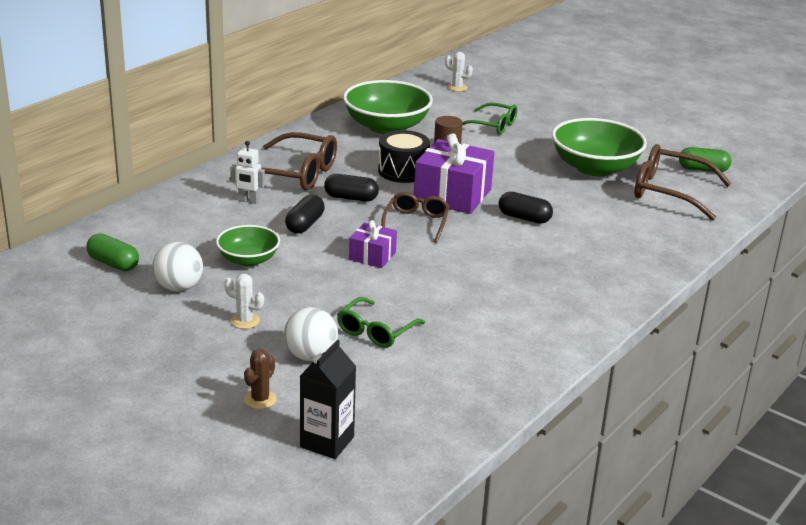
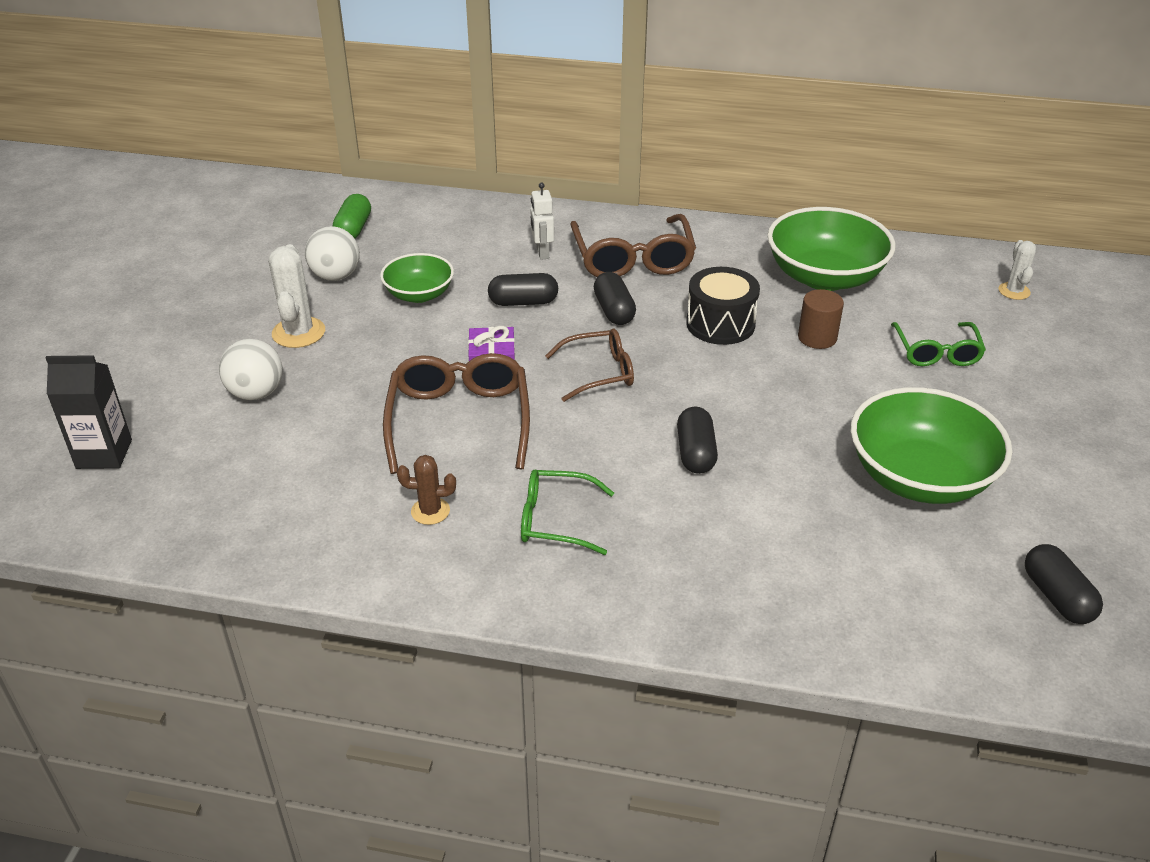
camera: 65 degrees right, 10 degrees up
(245, 321) = (298, 333): white cactus -> white cactus, size x1.64
(260, 399) = (161, 389): brown cactus -> brown cactus (430, 511)
(376, 331) = (331, 419): green glasses -> green glasses (556, 520)
(452, 195) = (698, 378): purple gift -> none
(669, 192) = (929, 576): brown glasses -> brown glasses (459, 421)
(703, 169) = (1057, 597): green capsule -> black capsule

